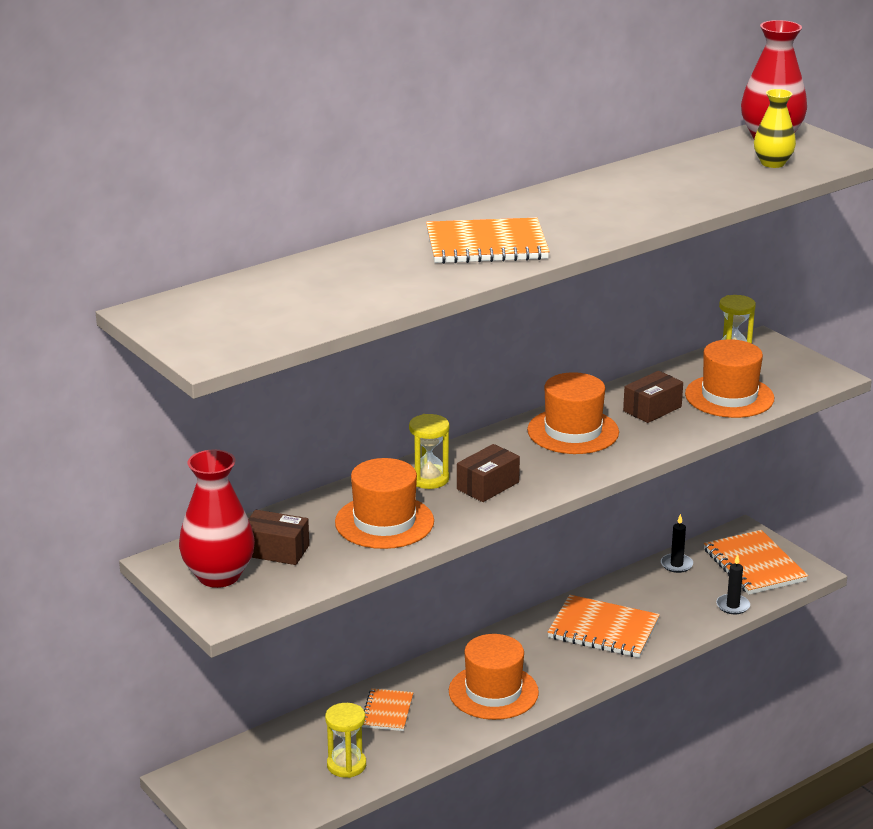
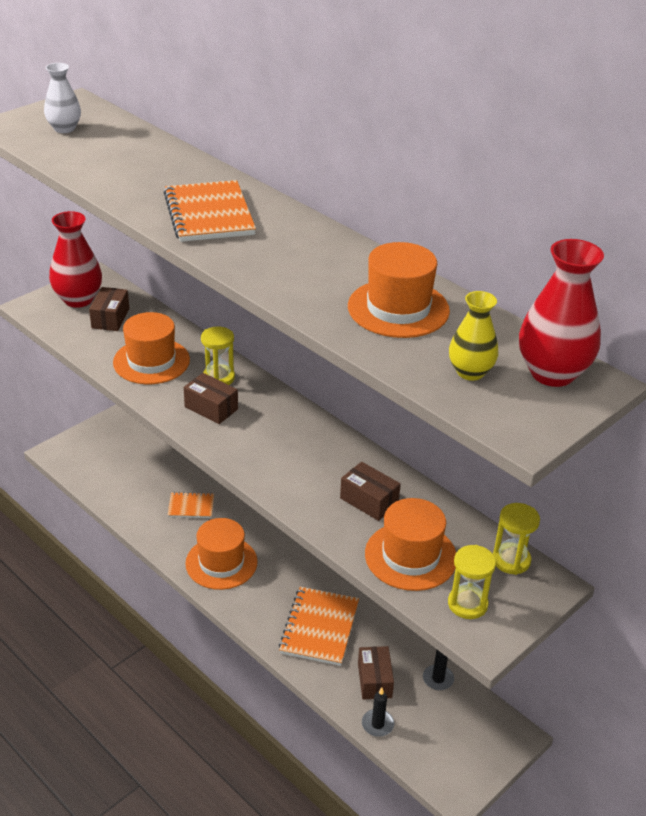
camera: 80 degrees right, 10 degrees up
(235, 318) = (64, 129): none -> white vase
(346, 765) = (128, 492): yellow hourglass -> yellow hourglass (467, 604)
(573, 431) = (313, 451): orange hat -> orange hat (398, 308)
(677, 602) = (374, 680): none -> brown box
(754, 565) = (455, 743): orange notebook -> none

